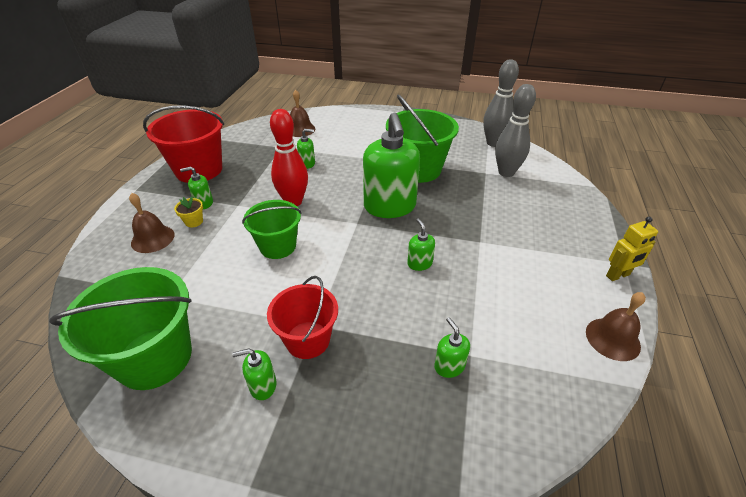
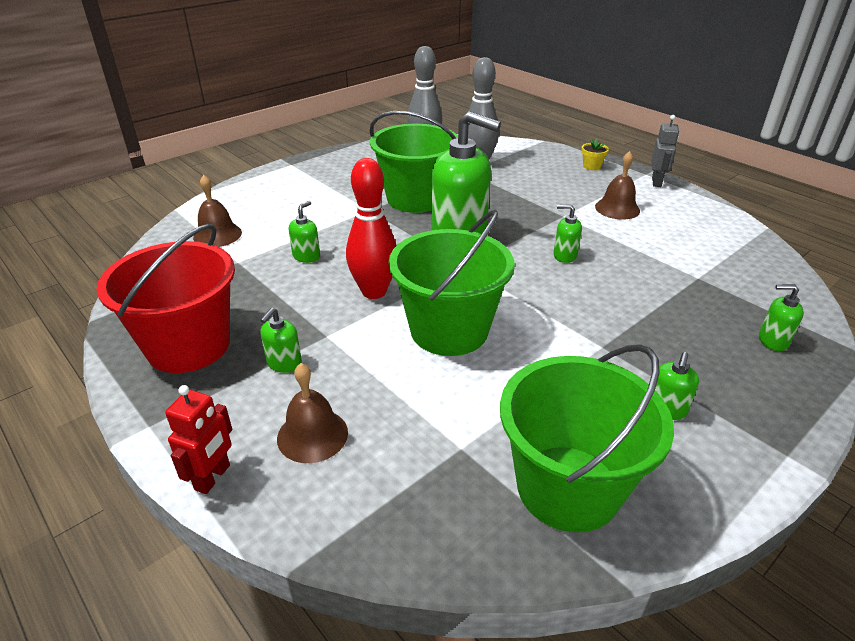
camera: 55 degrees left, 5 degrees down
(109, 224) = (213, 477): none -> red robot
(194, 221) = (317, 384): yellow flower pot -> yellow flower pot (591, 166)
(278, 246) = (449, 330): green bucket -> green bucket, size x1.55
(307, 340) = (620, 358): red bucket -> none
(449, 366) = (704, 292): green soap dispenser -> green soap dispenser (772, 341)
(612, 339) = (719, 214): brown bell -> brown bell (617, 208)
(618, 275) = (656, 182): yellow robot -> grey robot

